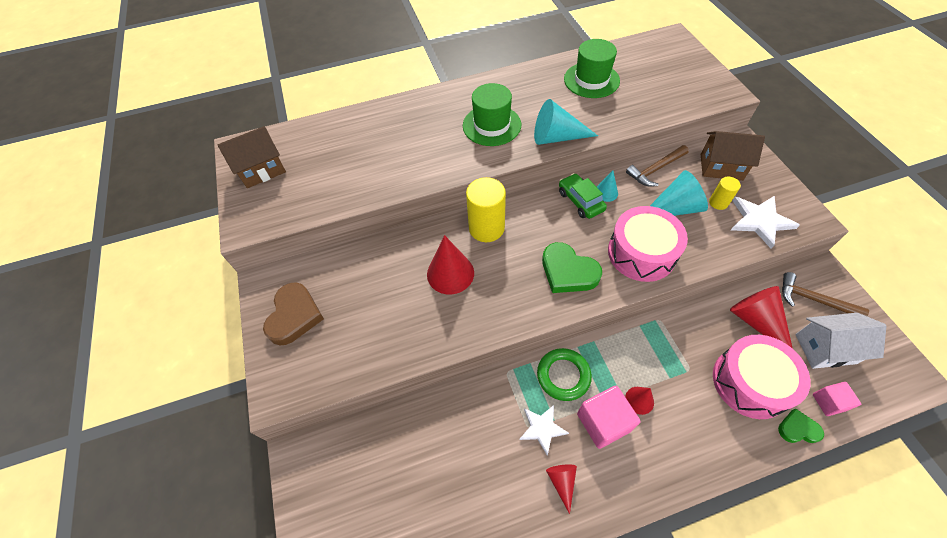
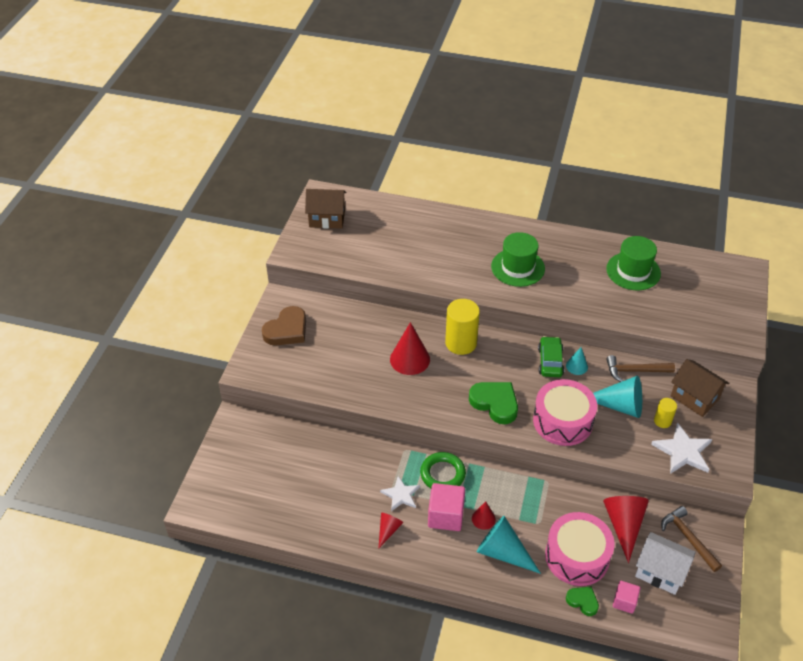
camera: 30 degrees right, 10 degrees down
(556, 137) = (560, 301): turquoise cone -> turquoise cone (502, 552)
(568, 272) = (495, 403): green heart -> green heart turned 150 degrees clockwise

